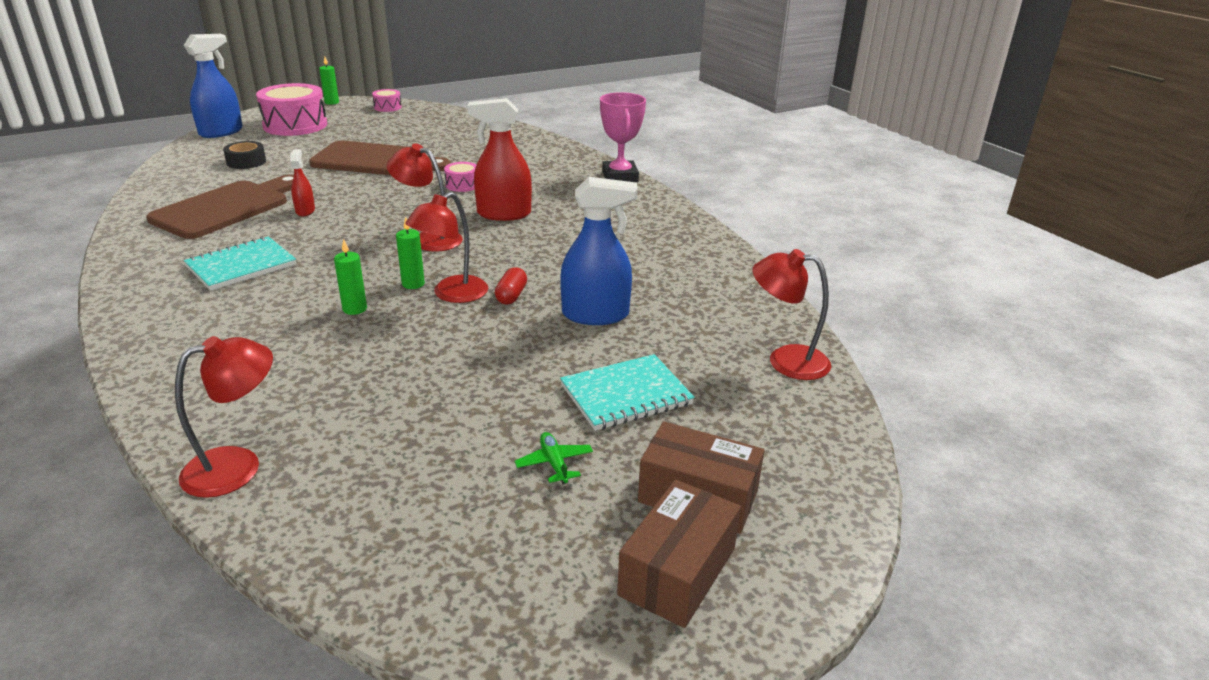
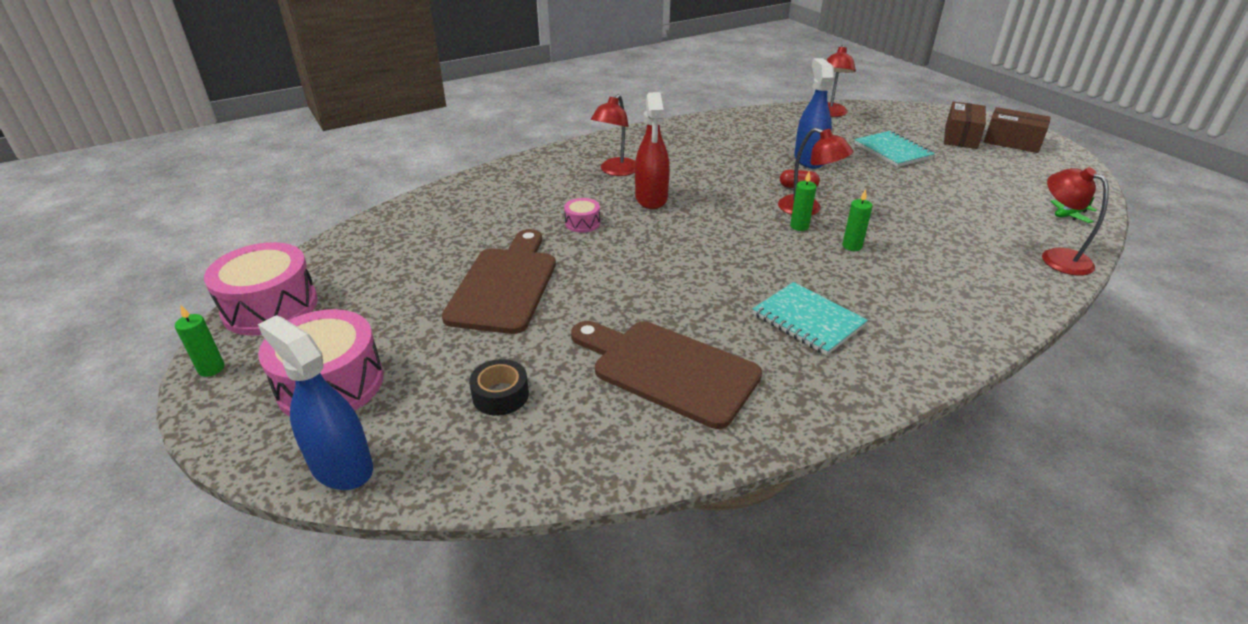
camera: 90 degrees left, 5 degrees up
(305, 211) = (665, 308): red spray bottle -> none
(387, 107) = (270, 307): pink drum -> pink drum, size x2.13
(429, 239) = (713, 228): red lamp -> red lamp (615, 171)
(554, 463) = (967, 167): green plane -> green plane (1070, 215)
(620, 177) = (558, 152): pink trophy -> none

